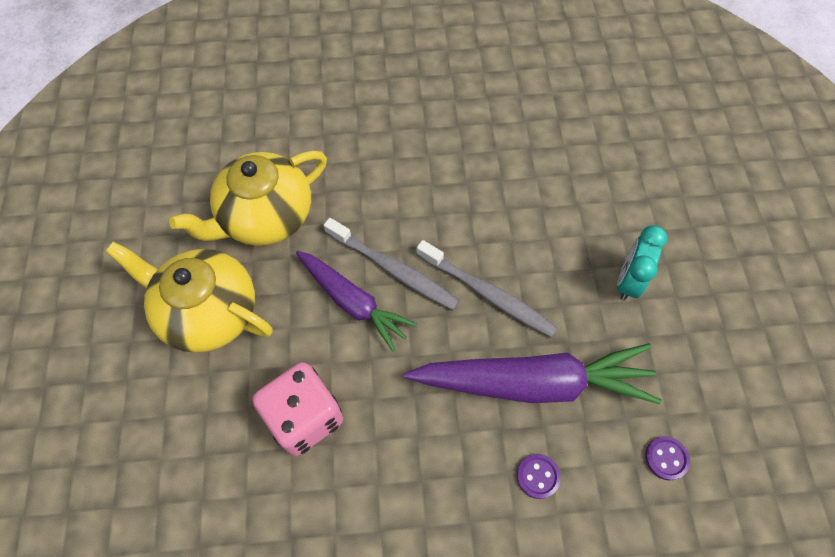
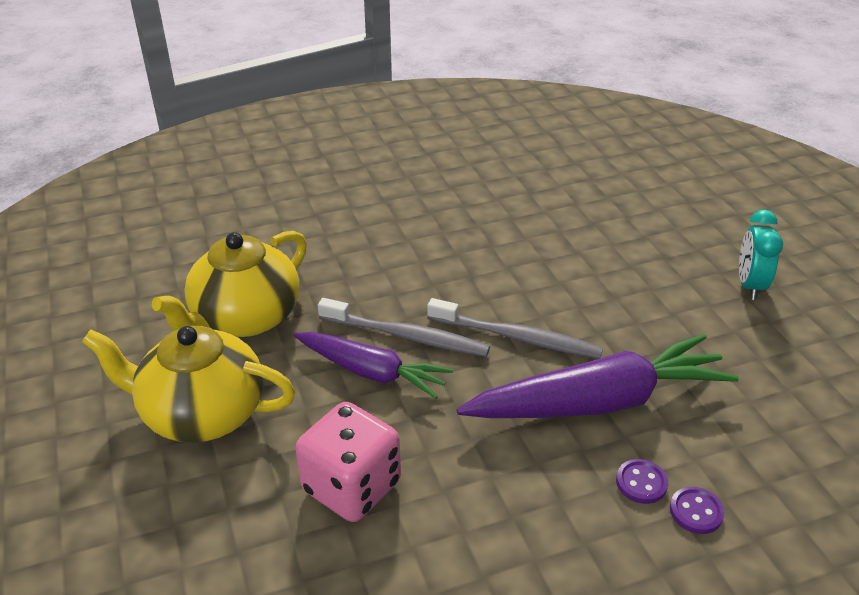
camera: 15 degrees left, 25 degrees down
(628, 281) = (657, 300): turquoise clock -> turquoise clock (750, 285)
(666, 458) = (767, 437): purple button -> purple button (696, 512)

